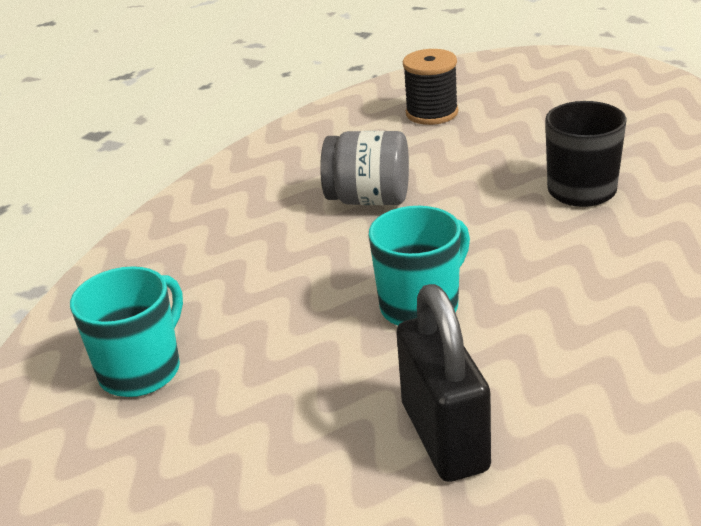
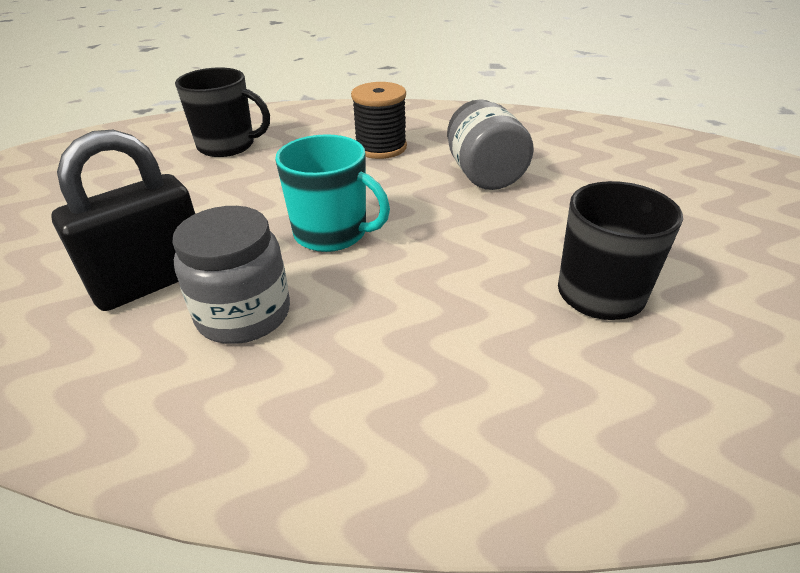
camera: 65 degrees right, 5 degrees up
(141, 370) = (228, 146): turquoise mug -> black mug
(432, 113) = (669, 172): black spool -> black spool (381, 147)
(530, 373) = (243, 314): none -> grey jar

